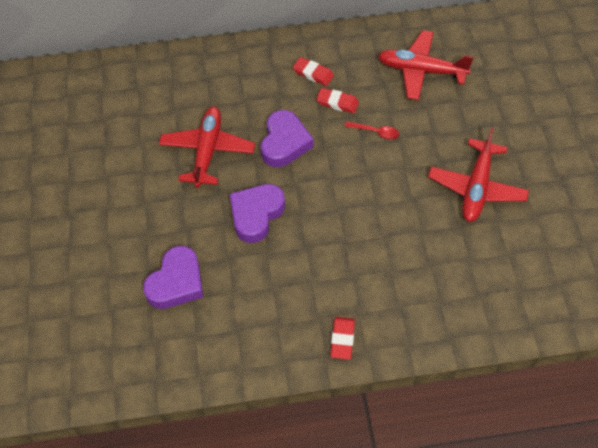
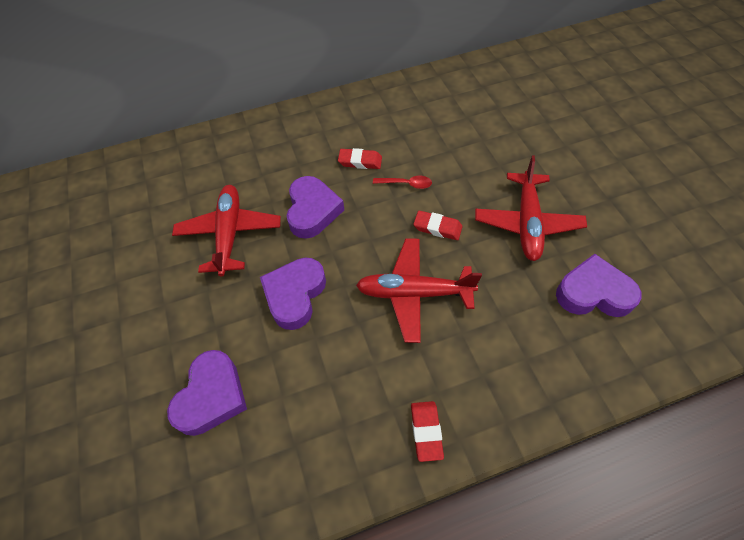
camera: 10 degrees left, 0 degrees up
(313, 74) = (329, 137): red eraser -> red eraser (437, 227)
(421, 71) = (437, 118): red plane -> red plane (414, 293)
(515, 258) = (593, 293): none -> purple heart

